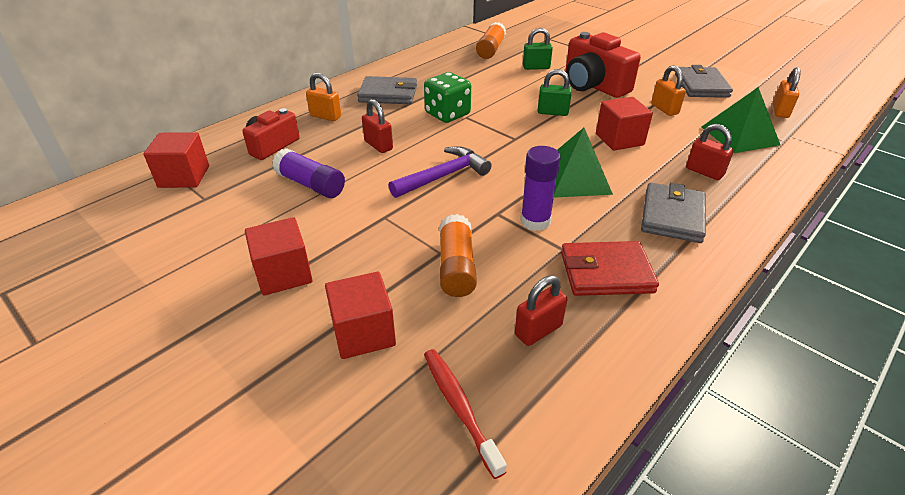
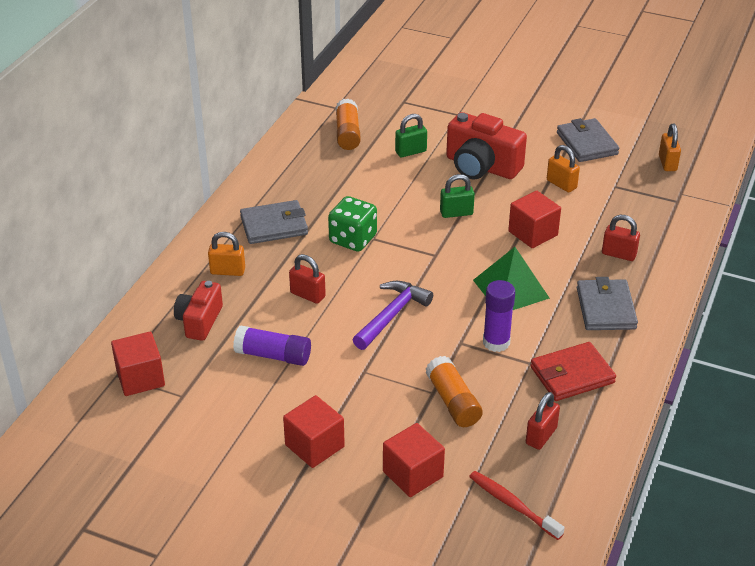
camera: 20 degrees left, 0 degrees up
(739, 135) = (638, 203): green pyramid -> none

